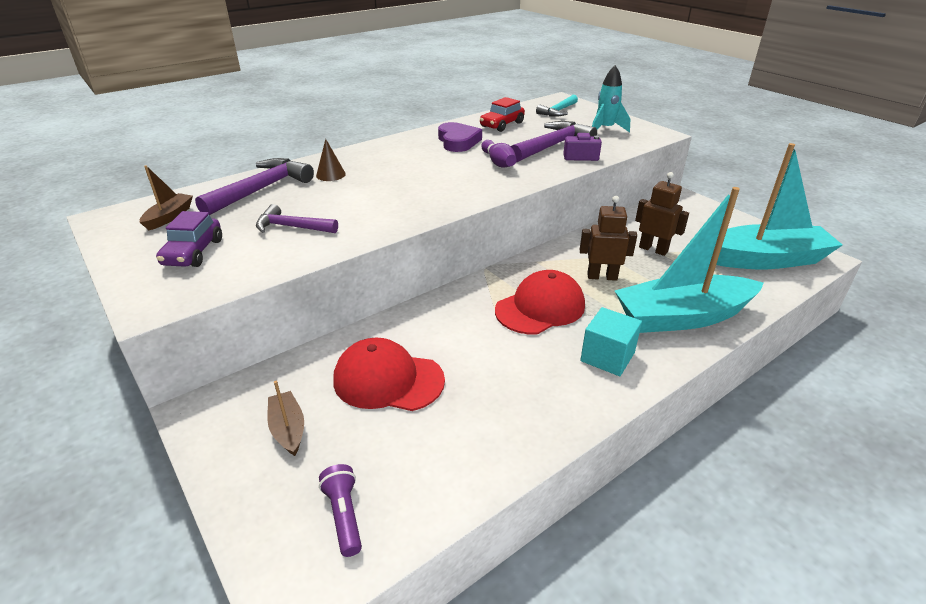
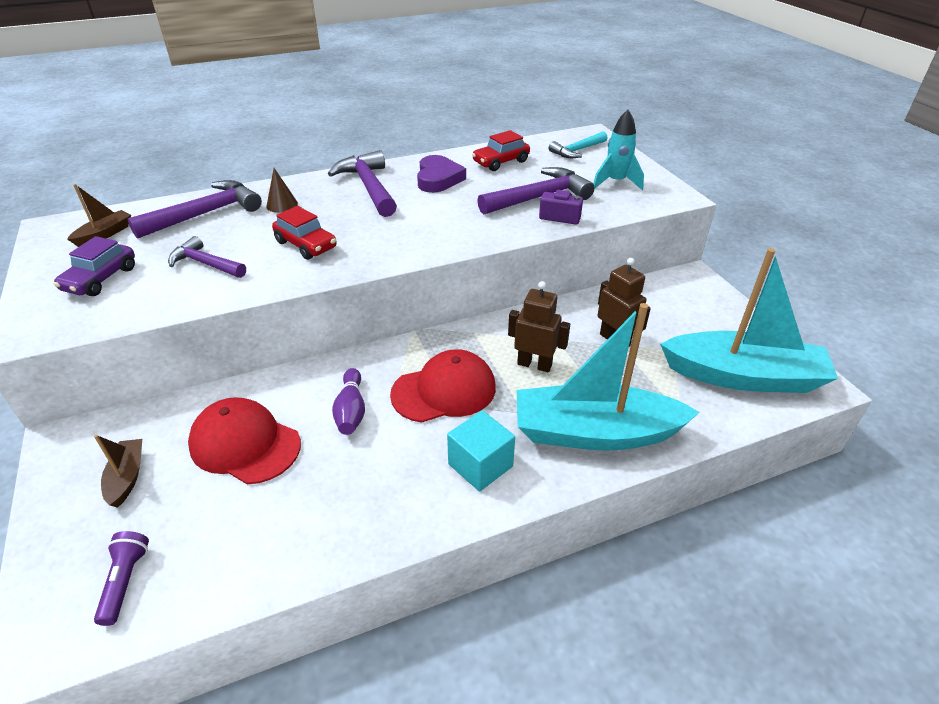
camera: 15 degrees right, 5 degrees up
(377, 201) = (306, 245): none -> red car
(401, 153) = (368, 187): none -> purple hammer
(498, 162) = (463, 212): purple bowling pin -> purple bowling pin (351, 410)

